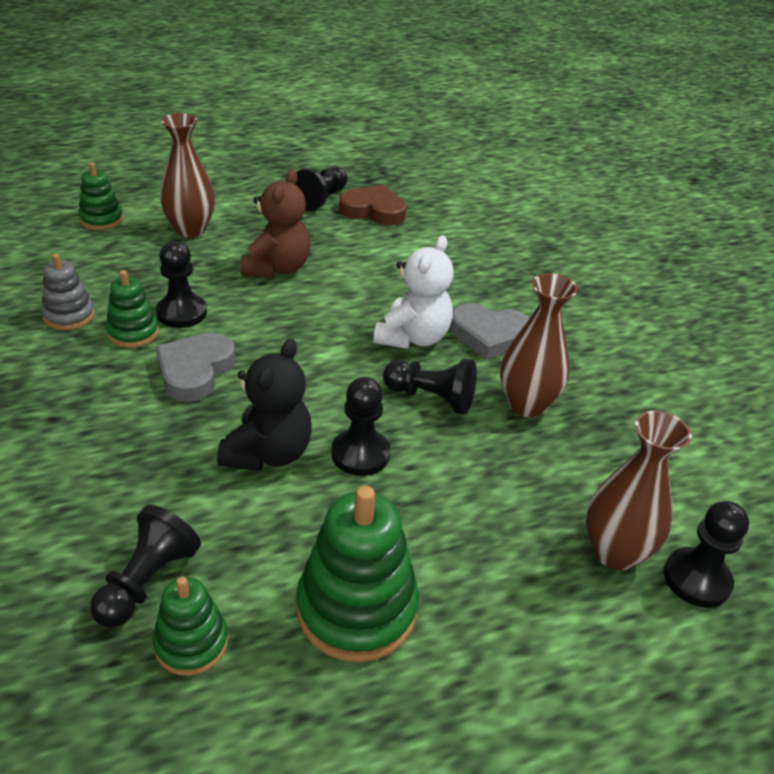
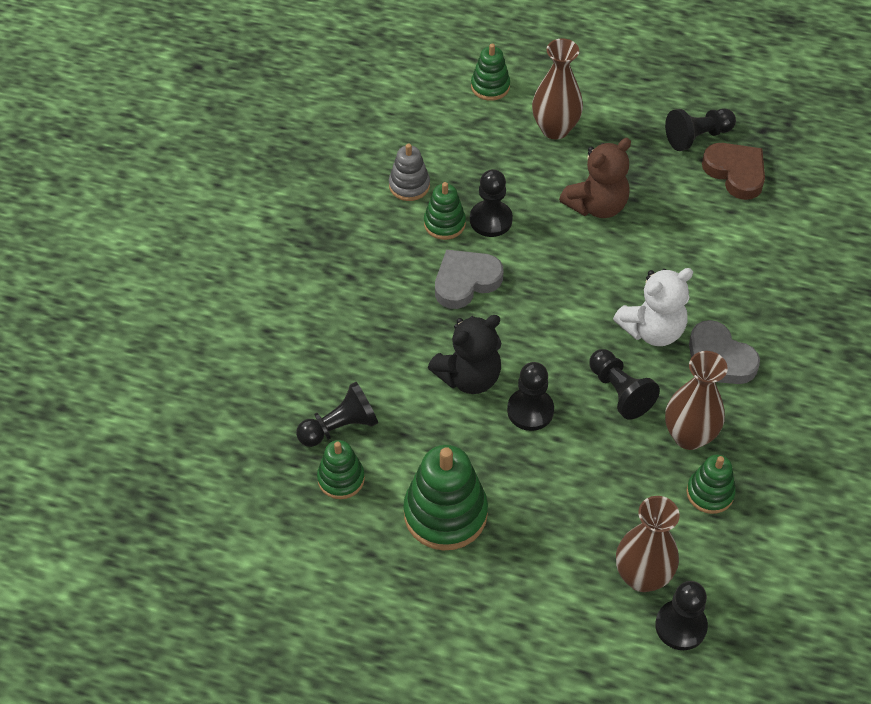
camera: 40 degrees right, 15 degrees up
(592, 442) = (710, 493): none -> green stacking toy

